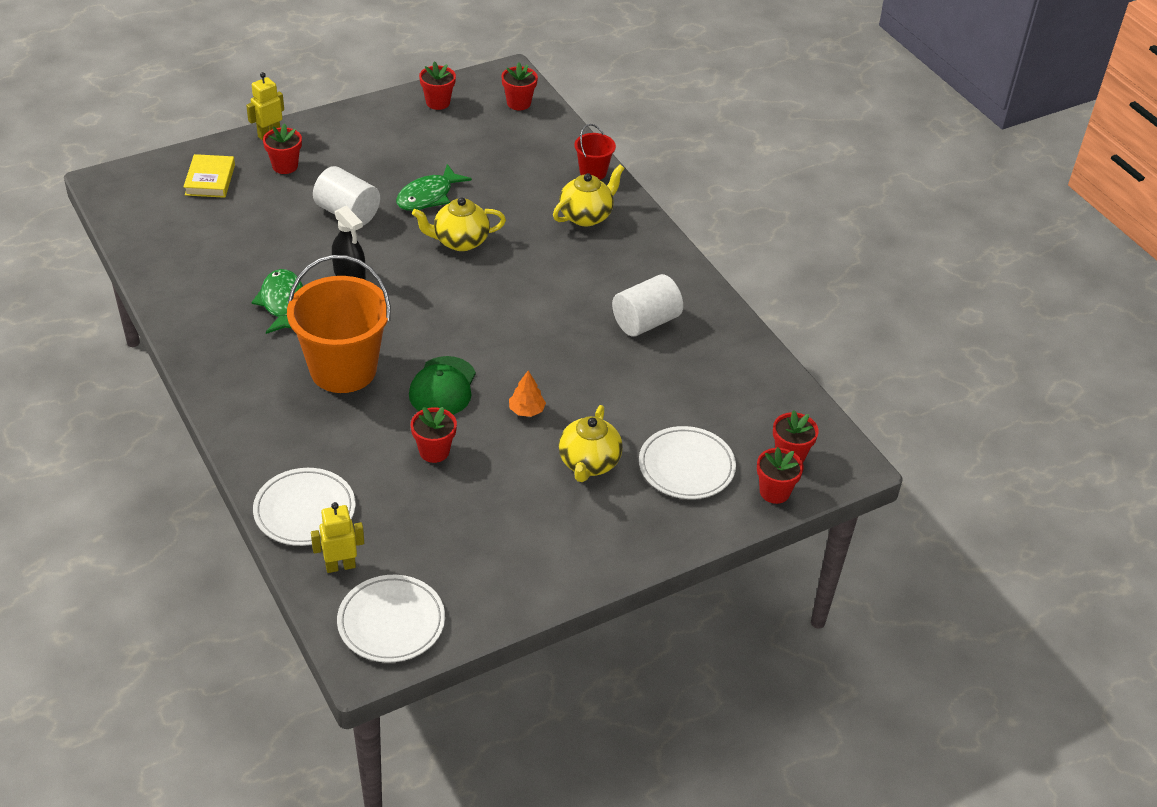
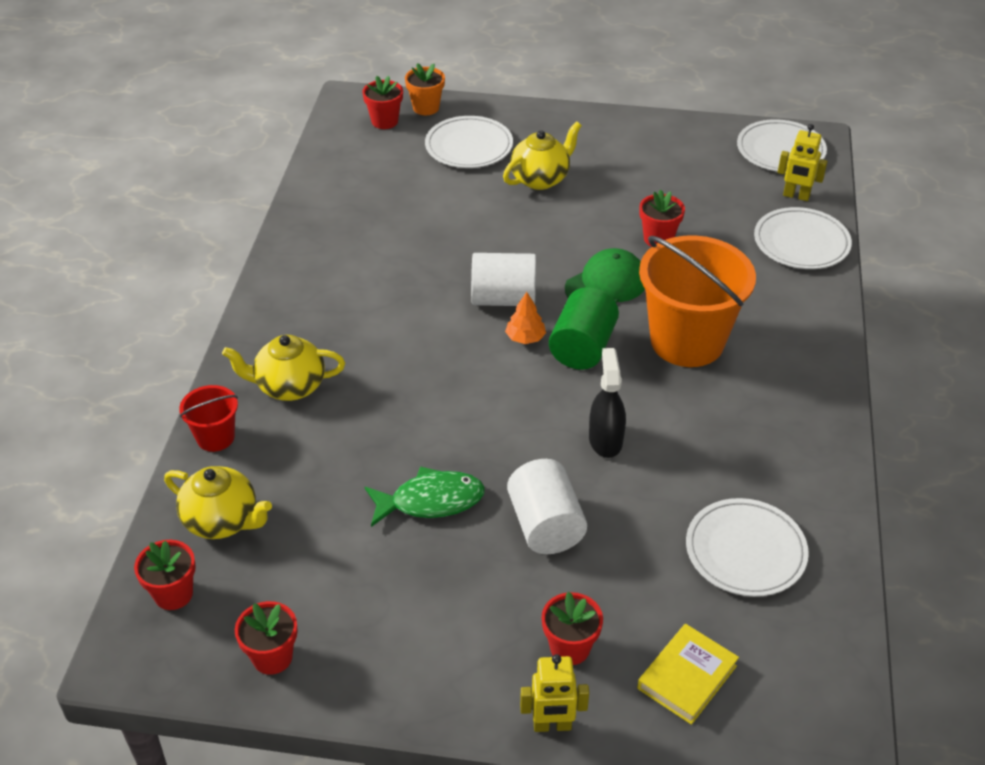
camera: 140 degrees left, 0 degrees up
(212, 251) = (745, 551): none -> white plate
(282, 303) = (703, 441): green fish -> none
(417, 328) = (582, 347): none -> green cylinder
(460, 241) = (452, 422): yellow teapot -> yellow teapot (222, 521)
(526, 410) = (550, 235): orange tree -> orange tree (525, 338)
(645, 322) = (366, 257): white cylinder -> white cylinder (503, 299)
(774, 492) = (426, 108): red flower pot -> orange flower pot

